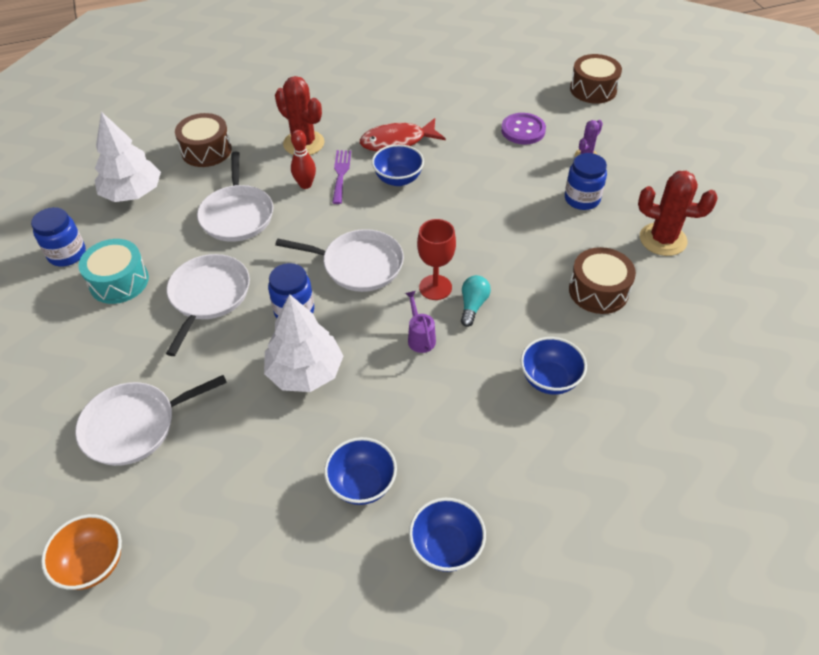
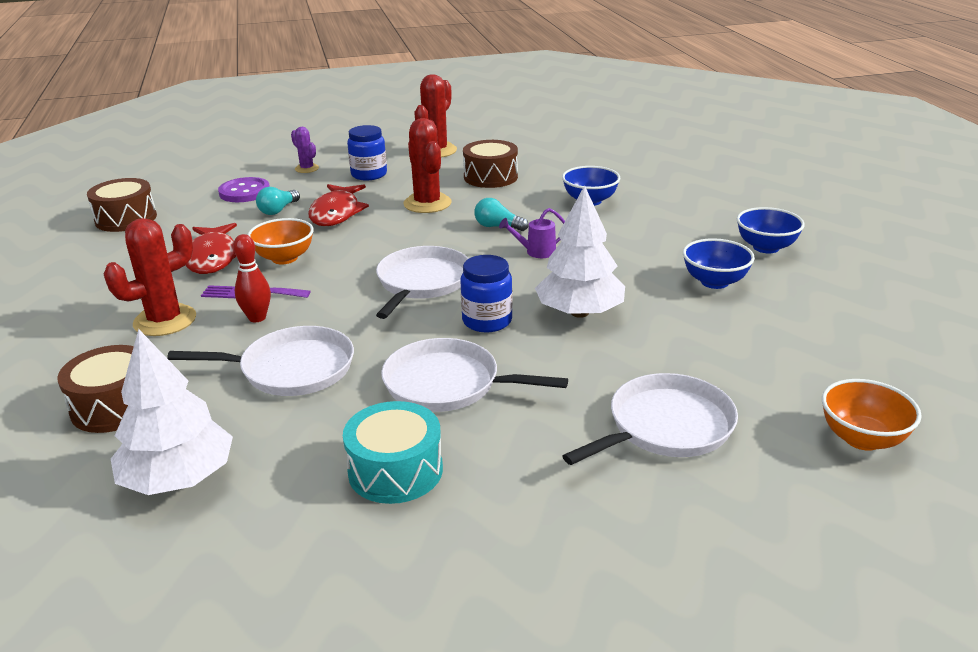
camera: 85 degrees left, 20 degrees down
(67, 254) = (307, 542): blue jar -> none
(135, 426) = (665, 427): white pan -> white pan turned 105 degrees counterclockwise
(398, 179) = (284, 258): blue bowl -> orange bowl
(435, 287) = (469, 243): red goblet -> none
(488, 157) = (278, 210): none -> turquoise light bulb
(488, 193) = (336, 213): none -> red fish
(519, 249) = (427, 203): none -> red cactus
(593, 89) = (203, 158): brown drum -> brown drum (126, 219)

